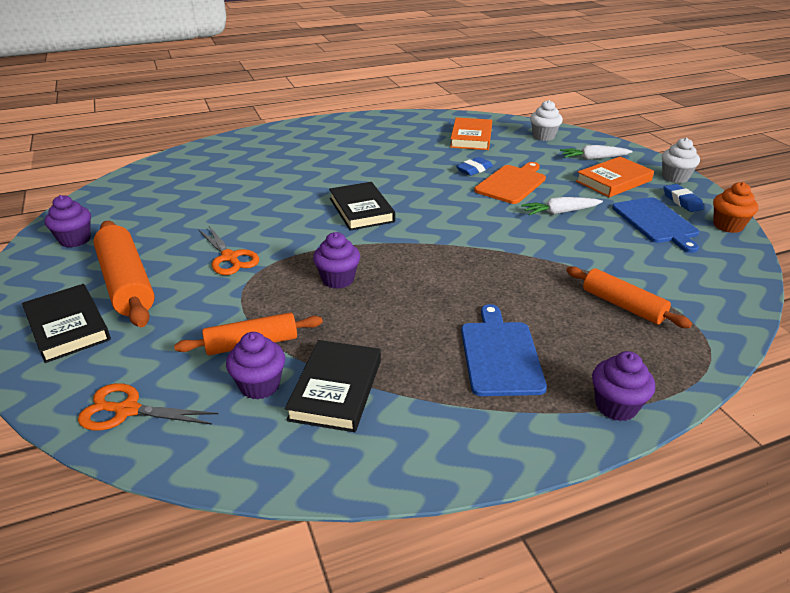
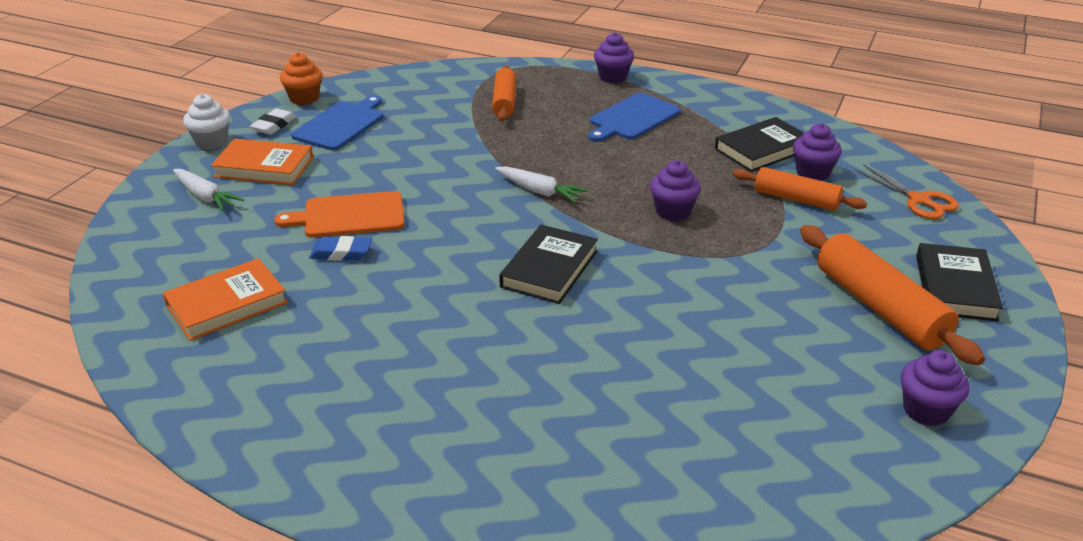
camera: 135 degrees left, 0 degrees up
(127, 283) = (880, 307): orange rolling pin -> orange rolling pin turned 45 degrees counterclockwise
(230, 257) = (751, 284): orange scissors -> none
(543, 136) = (158, 253): white cupcake -> none
(560, 212) = (384, 168): white carrot -> white carrot (539, 191)
(682, 201) = (274, 125): blue eraser -> white eraser

